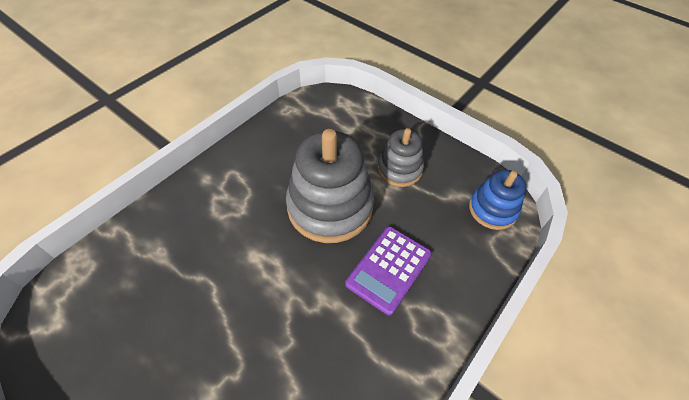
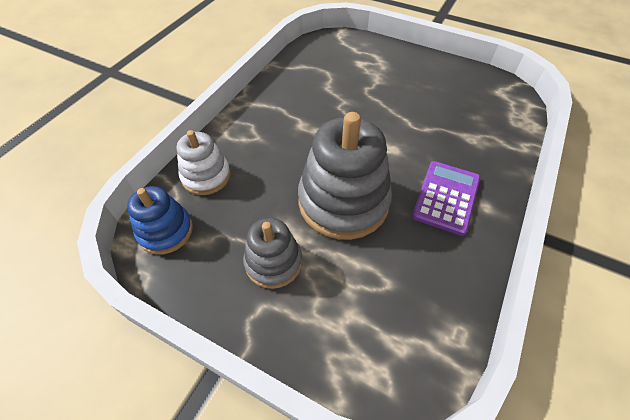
camera: 170 degrees right, 0 degrees up
(389, 269) = (275, 158): purple calculator -> purple calculator (446, 197)
(464, 261) = (206, 176): none -> white stacking toy

